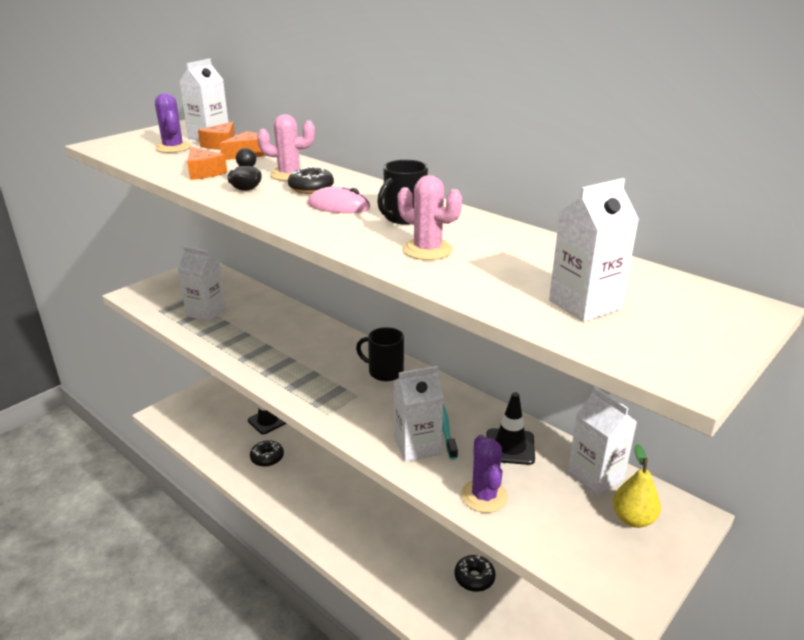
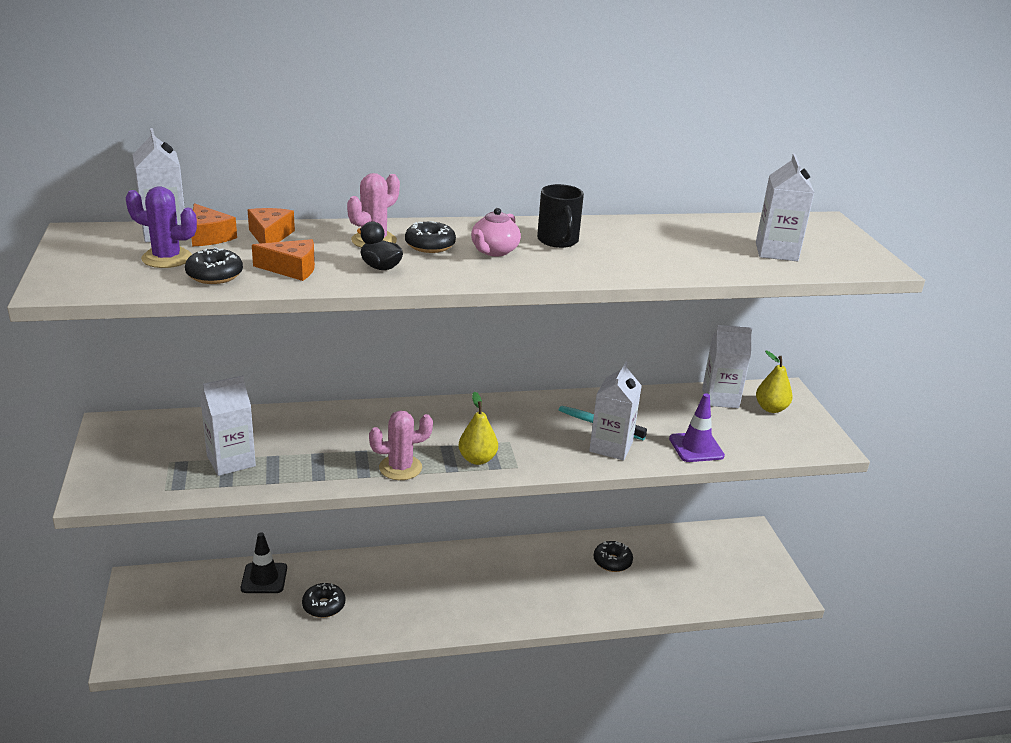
camera: 55 degrees left, 0 degrees up
(165, 162) = (214, 275): none -> black donut
(315, 392) = (477, 459): none -> yellow pear
(338, 206) = (494, 251): pink mouse -> pink teapot
(384, 372) = (492, 414): black mug -> none
(427, 250) = (633, 257): pink cactus -> pink cactus (400, 468)
(484, 496) = (696, 447): purple cactus -> purple traffic cone
(510, 447) = (655, 411): black traffic cone -> none

